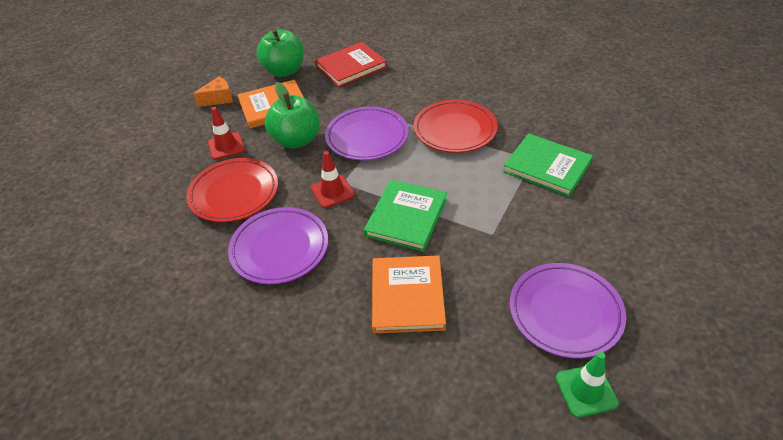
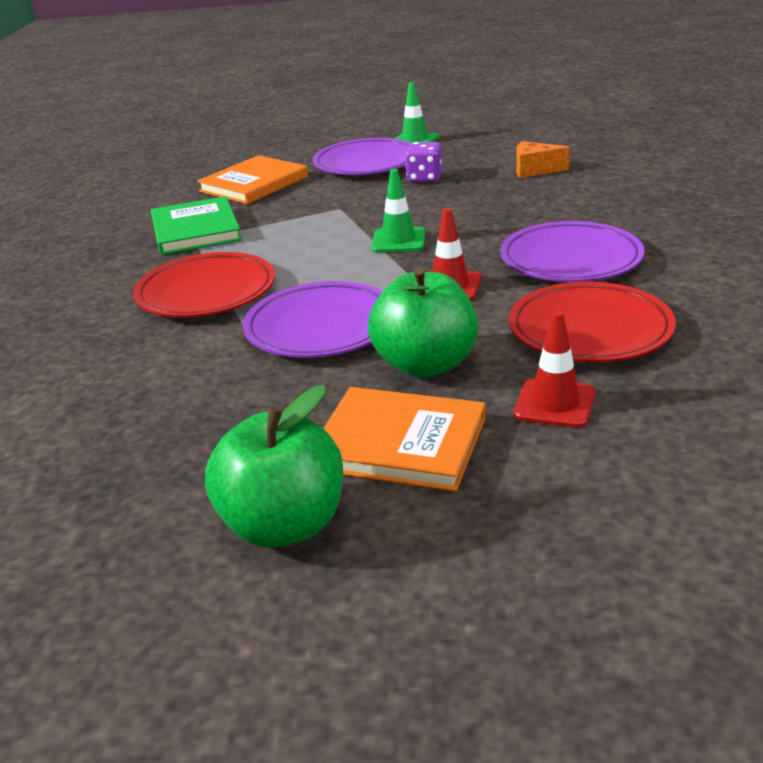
camera: 140 degrees left, 15 degrees down
(219, 99) = (497, 522): orange cheese -> orange cheese (534, 170)
(351, 66) = (157, 461): red book -> none
(406, 217) = (398, 240): green book -> green traffic cone
(407, 296) = (475, 198): orange book -> orange book (254, 184)
(482, 310) = (424, 178): none -> purple dice

